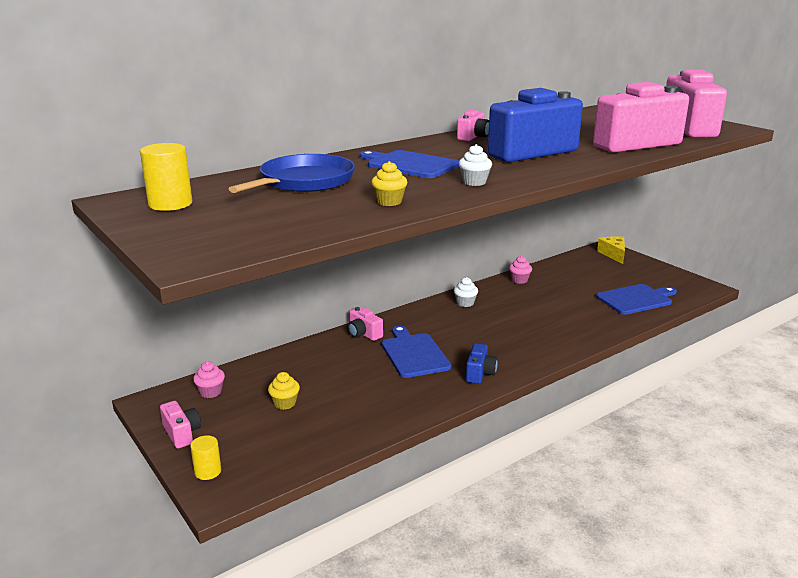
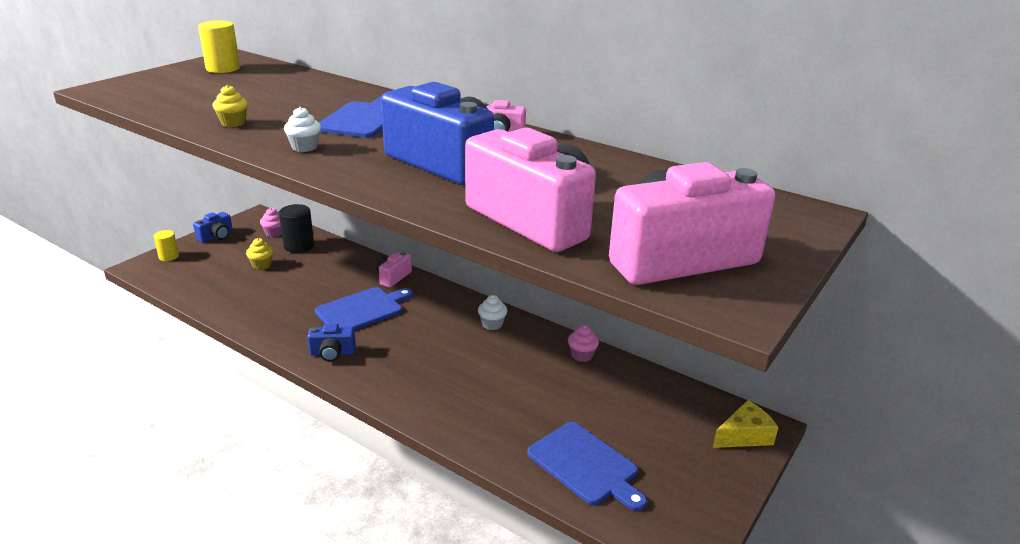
camera: 70 degrees right, 5 degrees up
(182, 433) = (216, 237): pink camera -> blue camera
(257, 378) = (299, 246): none -> black cylinder
(304, 182) = (290, 92): blue pan -> none

